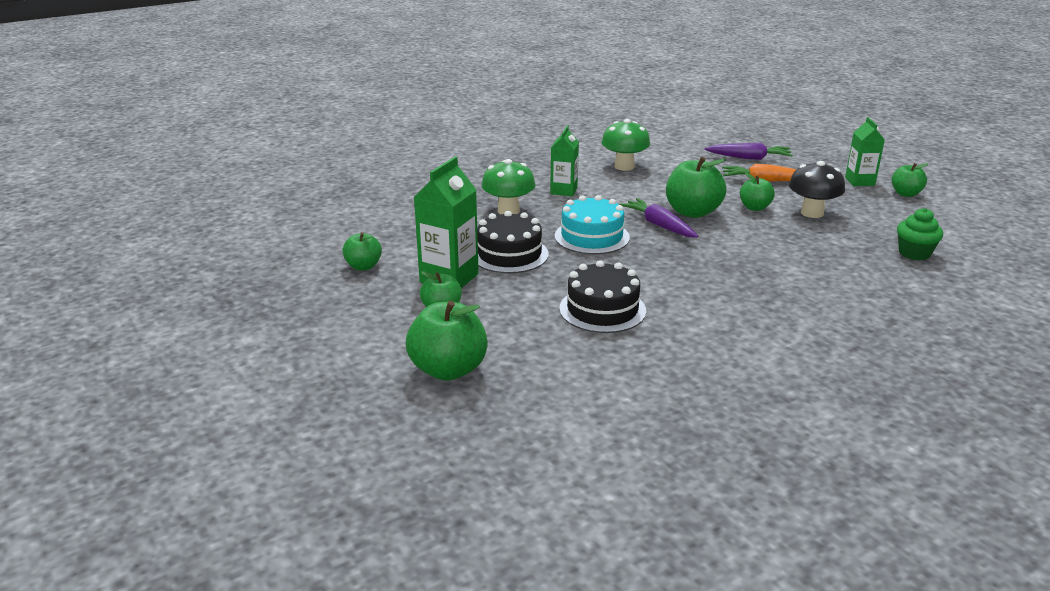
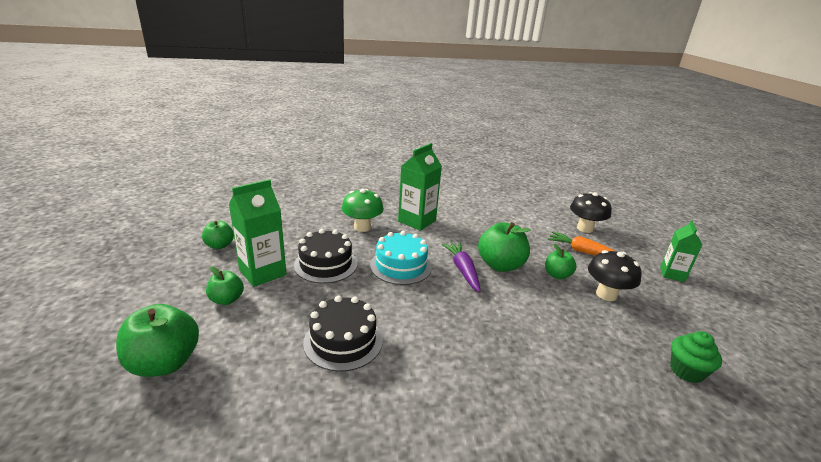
camera: 20 degrees right, 0 degrees up
(564, 191) = (417, 221): green carton -> green carton, size x1.56
(624, 166) = (479, 212): green mushroom -> none
(749, 158) = (585, 228): purple carrot -> black mushroom
(905, 194) = (712, 299): green apple -> none

